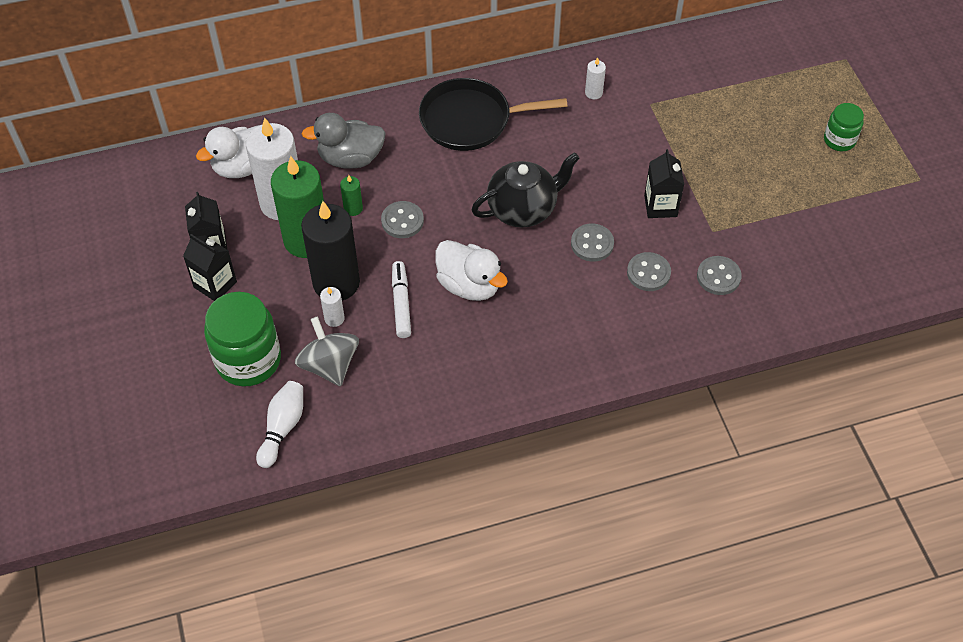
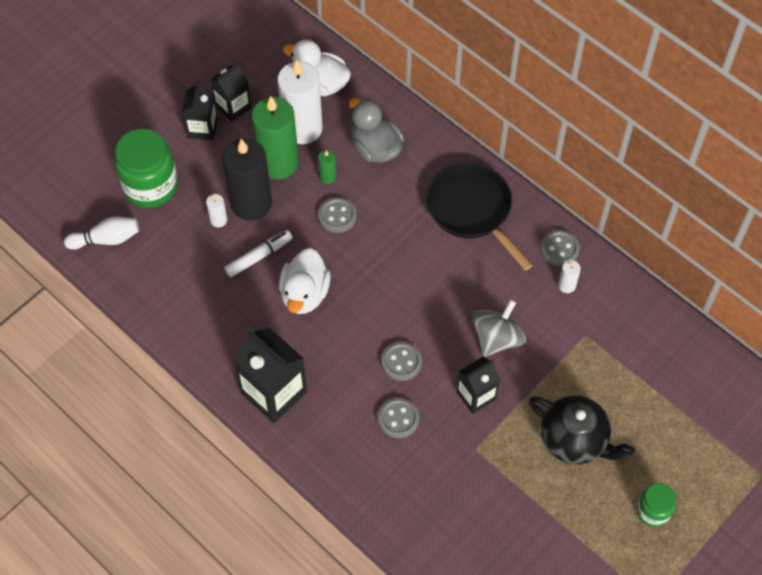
camera: 60 degrees right, 5 degrees up
(329, 365) = (176, 239): grey spinning top -> grey spinning top (497, 338)
(523, 209) = (404, 294): black teapot -> black teapot (574, 440)
(560, 358) = (274, 393): none -> black carton
(718, 277) = (428, 475): grey button -> grey button (559, 249)

